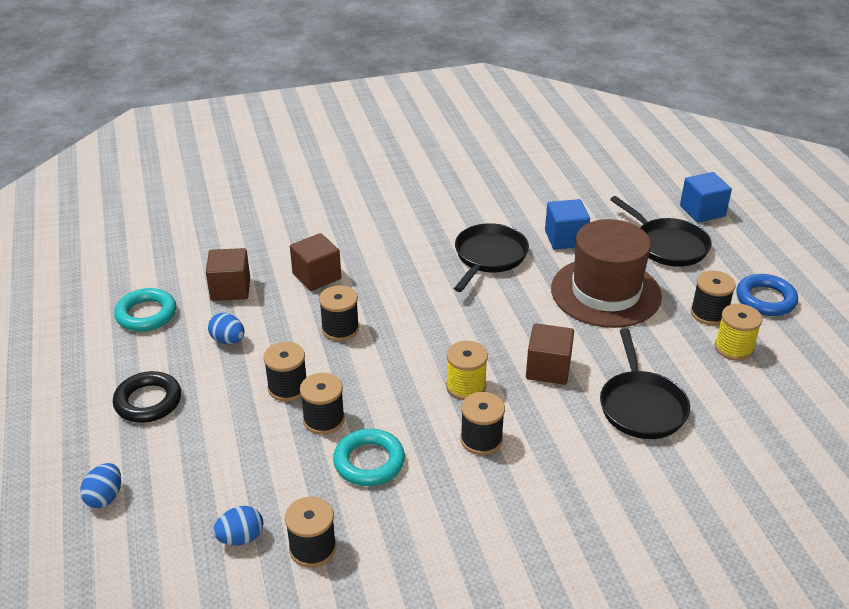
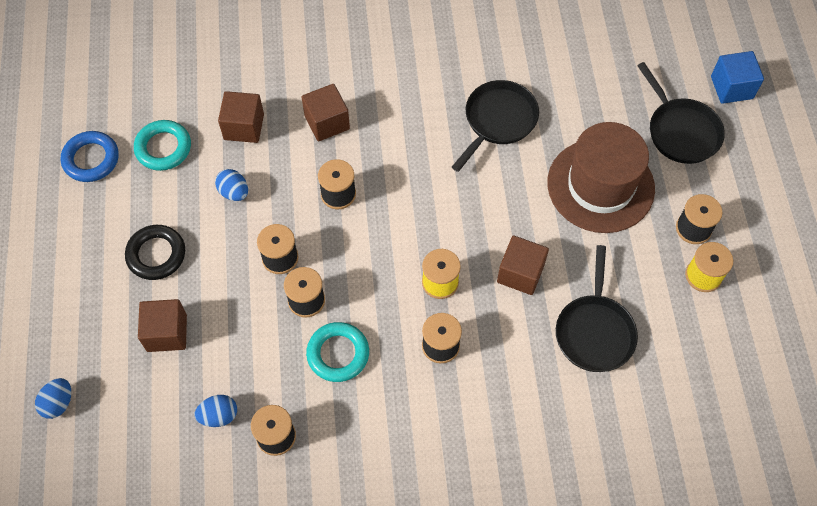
camera: 10 degrees right, 25 degrees up
(105, 497) = (112, 354): blue egg -> blue egg (58, 403)
(168, 468) = (167, 333): none -> brown cube
(565, 238) = (580, 106): blue cube -> none
(765, 299) = (755, 219): blue ring -> blue ring (91, 159)

